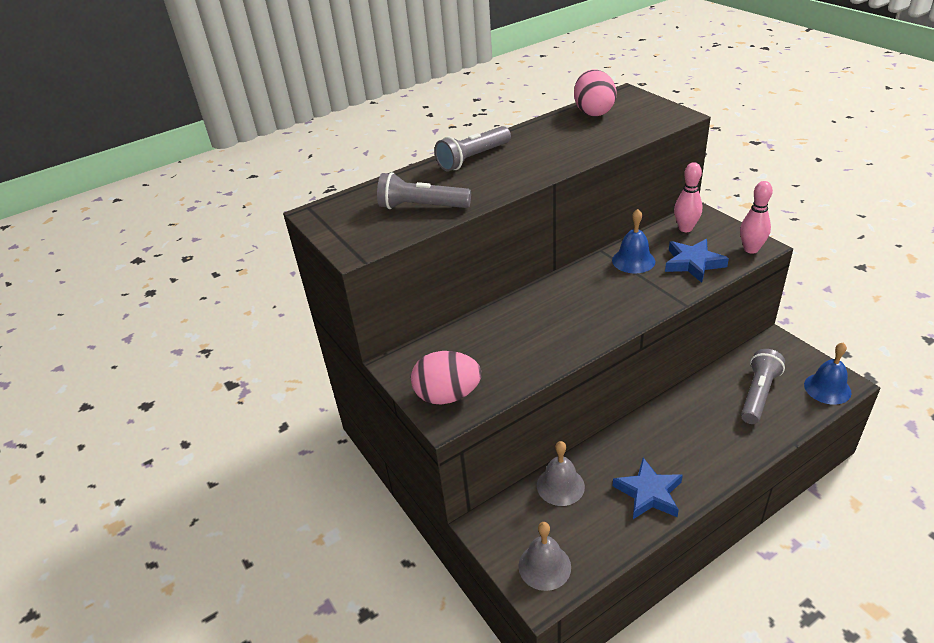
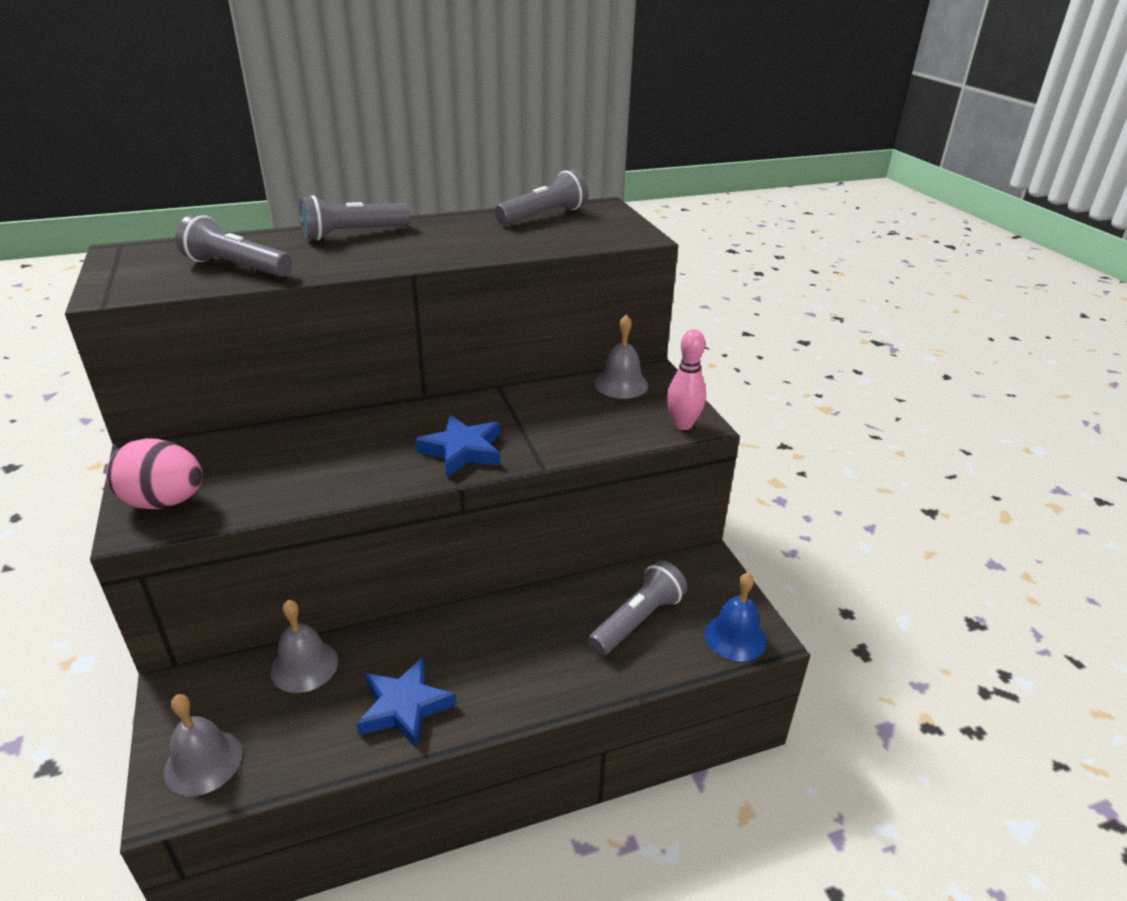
camera: 10 degrees right, 5 degrees down
(593, 112) = (543, 216): pink egg -> grey flashlight
(633, 260) = (526, 405): blue bell -> none
(685, 228) = (621, 384): pink bowling pin -> grey bell
(693, 263) = (596, 424): blue star -> blue star (462, 451)

